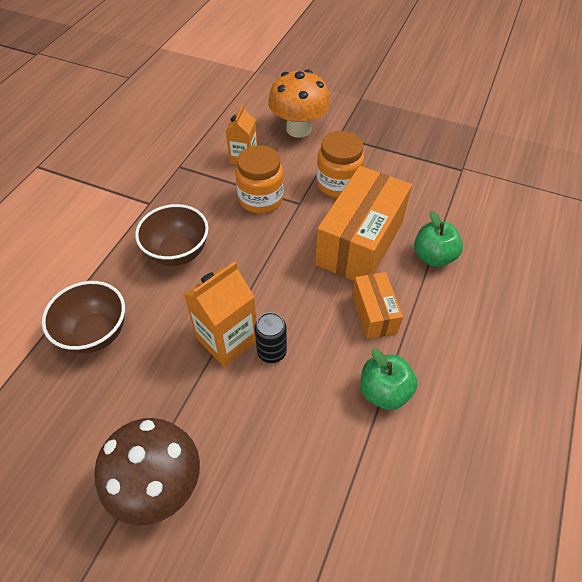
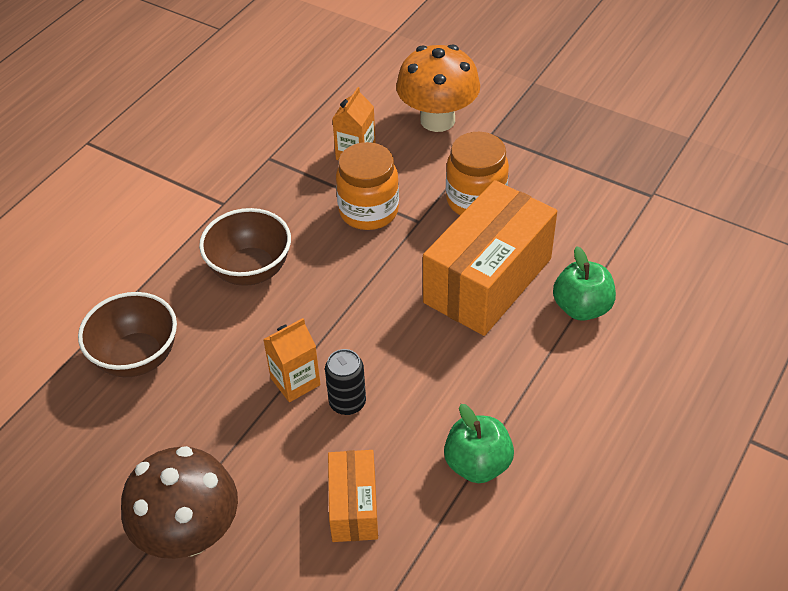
camera: 10 degrees right, 5 degrees down
(227, 339) = (295, 381): orange carton -> orange carton, size x0.66
(374, 313) = (486, 371): orange box -> orange box (354, 506)

